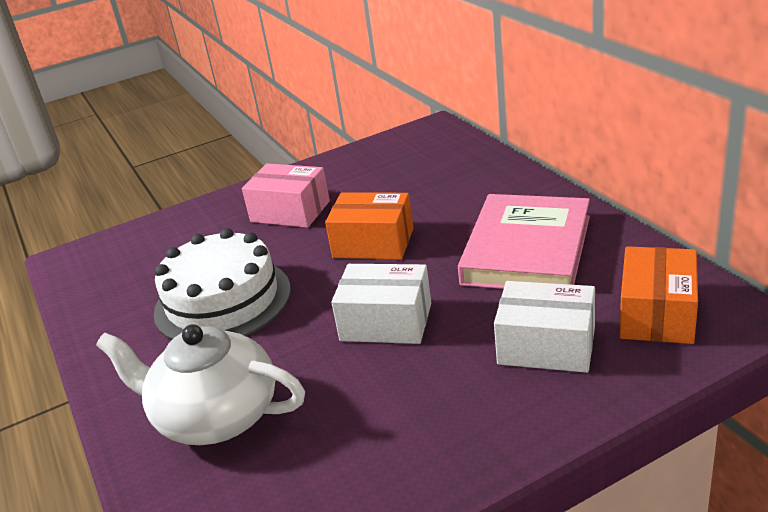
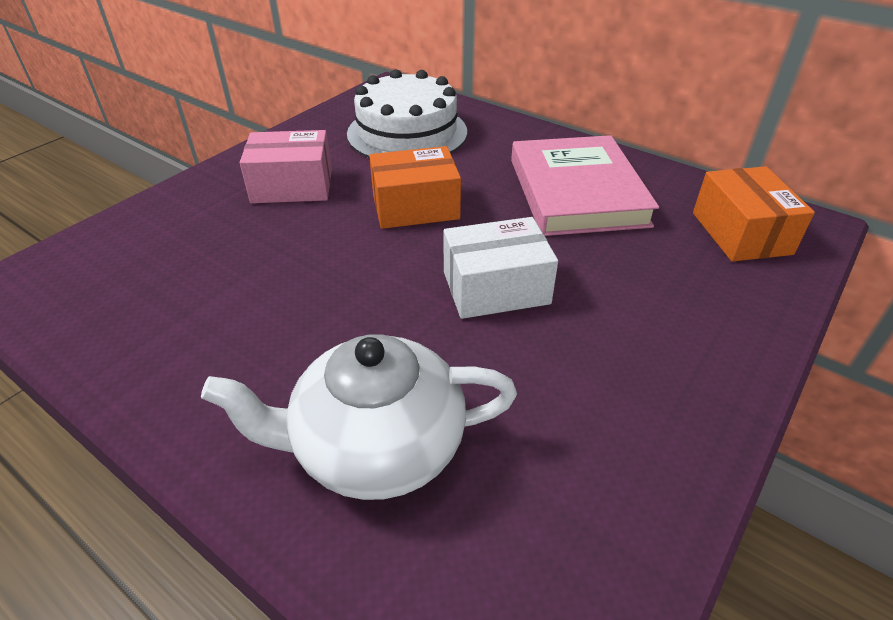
camera: 30 degrees left, 10 degrees up
(222, 300) = (280, 299): white cake -> white cake (407, 132)
(546, 346) = (674, 281): white box -> none

